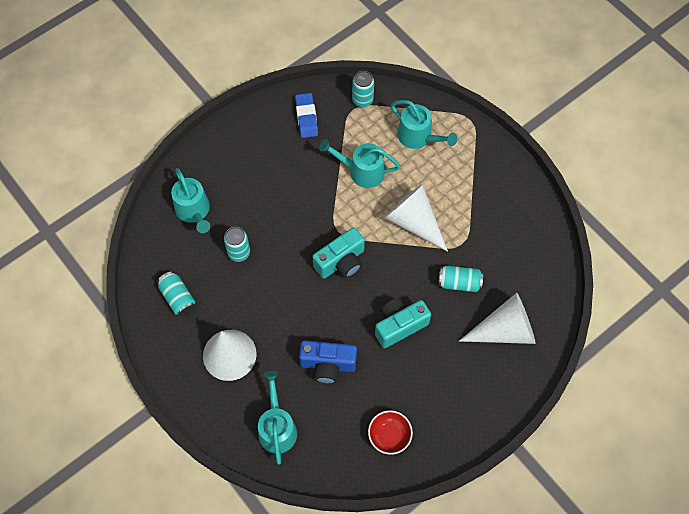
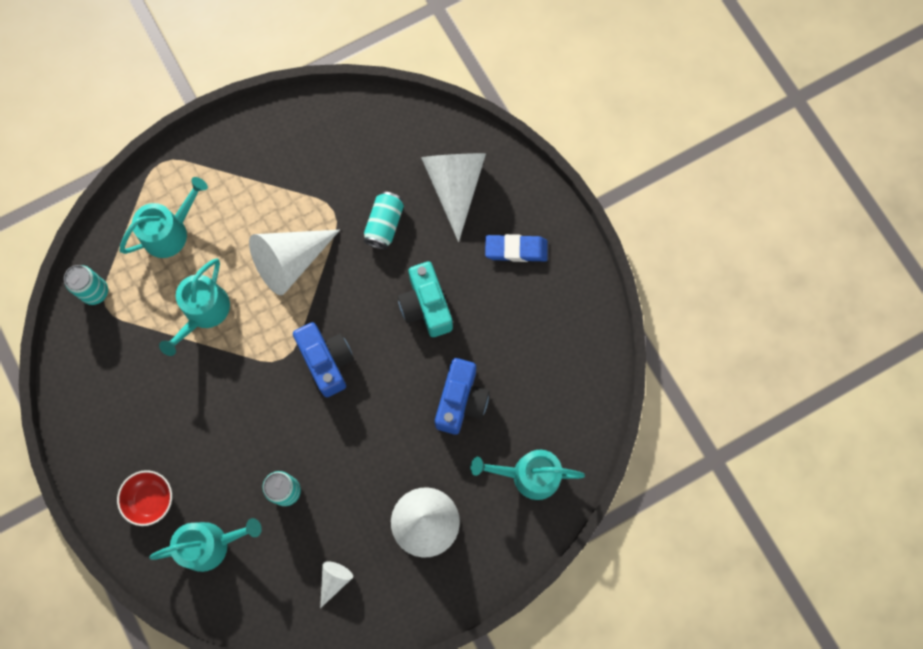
camera: 80 degrees left, 10 degrees up
(178, 298) = (334, 580): turquoise can -> white cone
(306, 117) = (102, 371): blue eraser -> blue eraser (516, 250)
(341, 262) = (327, 361): turquoise camera -> blue camera
(389, 436) = (560, 344): red bowl -> red bowl (150, 499)

